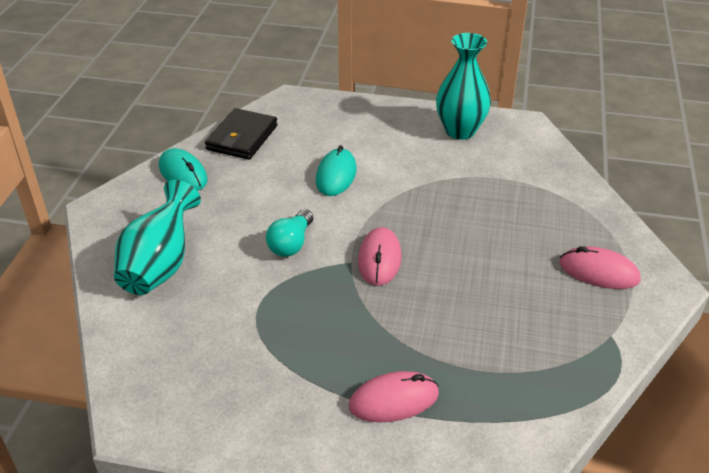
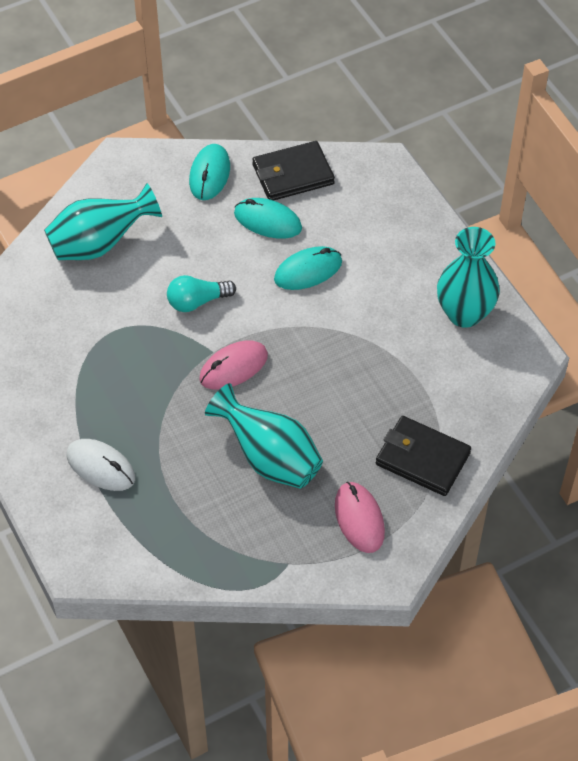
camera: 50 degrees right, 15 degrees up
(265, 170) = (268, 221): none -> turquoise mouse
(394, 400) = (101, 467): pink mouse -> white mouse
(491, 288) = (269, 457): none -> turquoise vase
(569, 212) = (422, 458): none -> black wallet

